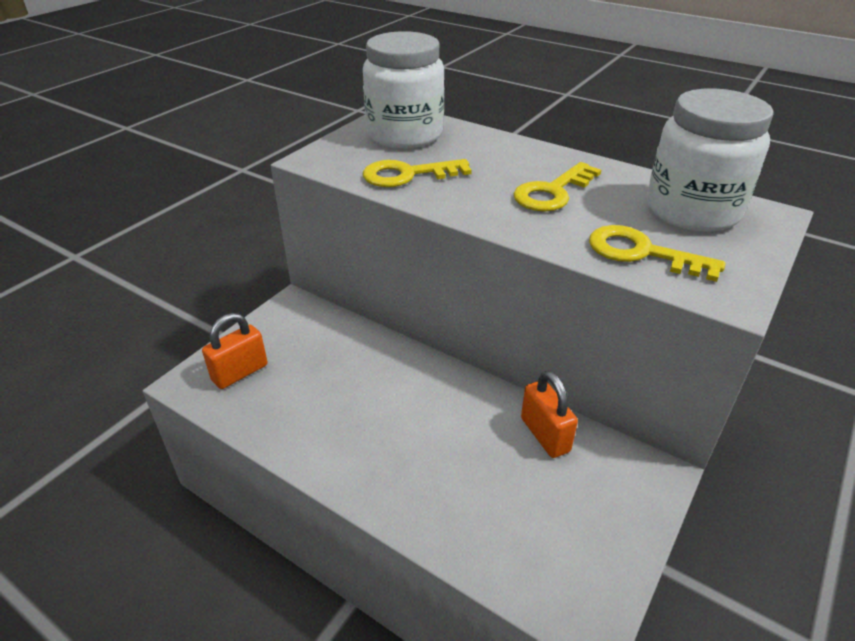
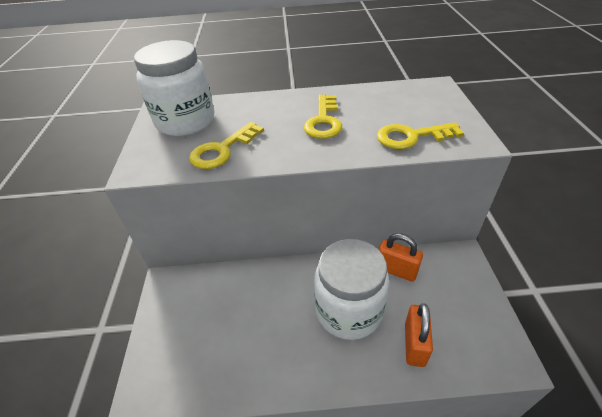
camera: 35 degrees left, 5 degrees up
(240, 372) = (175, 358): orange padlock -> orange padlock (414, 344)
(692, 211) = (403, 100): white jar -> white jar (348, 310)

